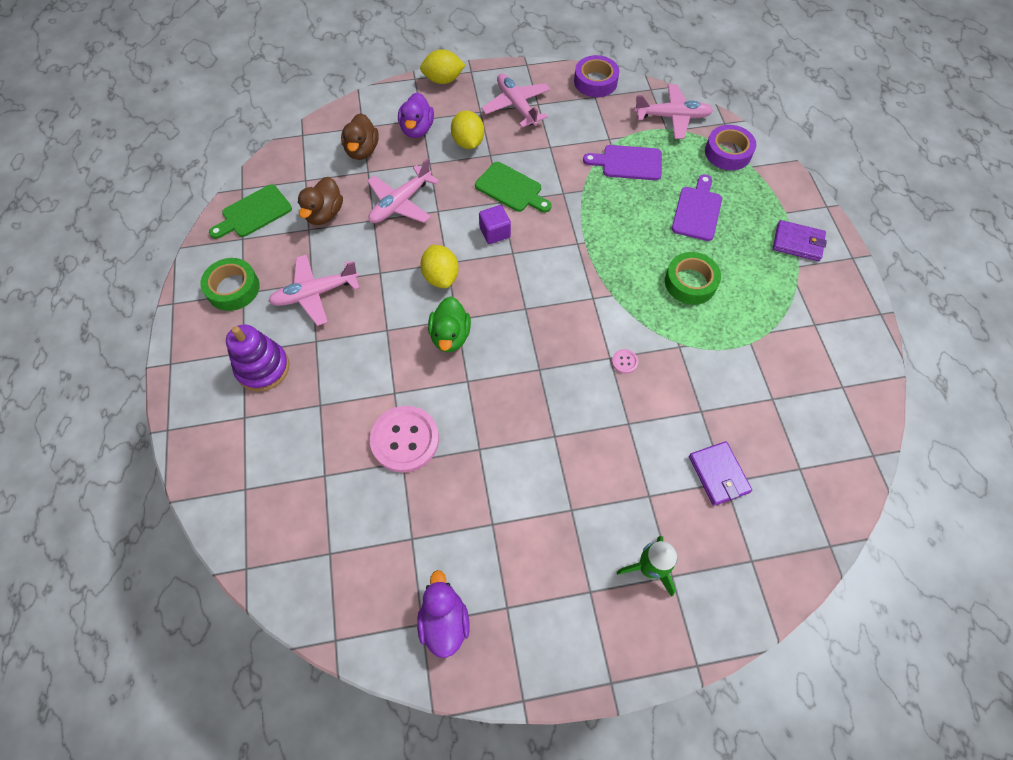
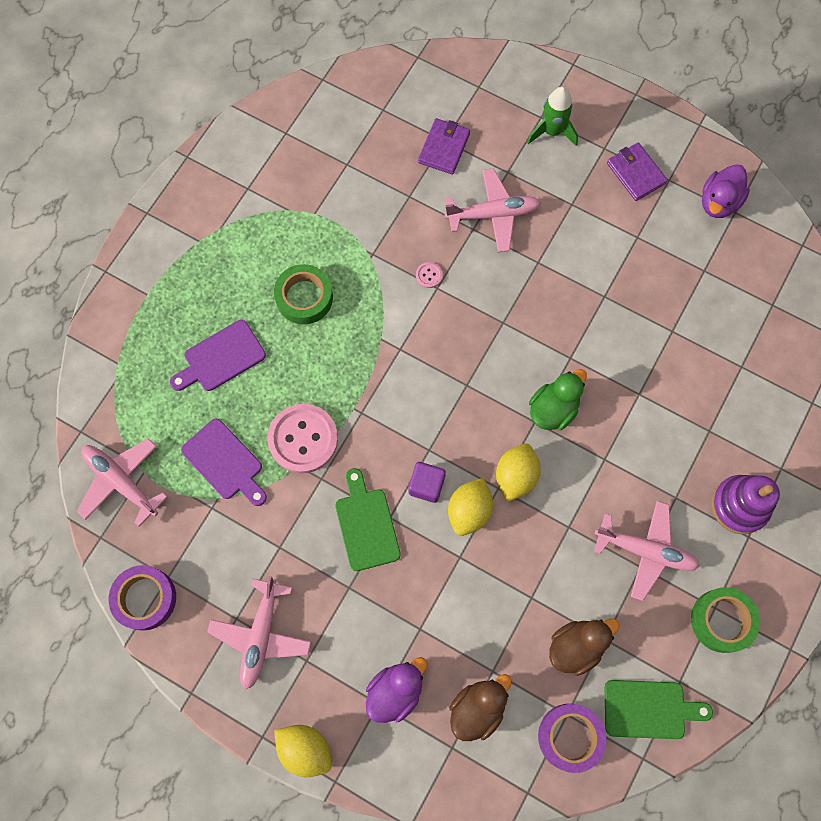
camera: 140 degrees left, 10 degrees up
(400, 203) = (489, 597): pink plane -> pink plane (493, 214)
(405, 440) = (658, 347): pink button -> pink button (303, 439)
(468, 142) = (357, 624): yellow lemon -> yellow lemon (469, 511)
(728, 152) = (120, 395): purple tape -> purple tape (570, 737)
(798, 243) = (173, 260): purple wallet -> purple wallet (636, 173)

